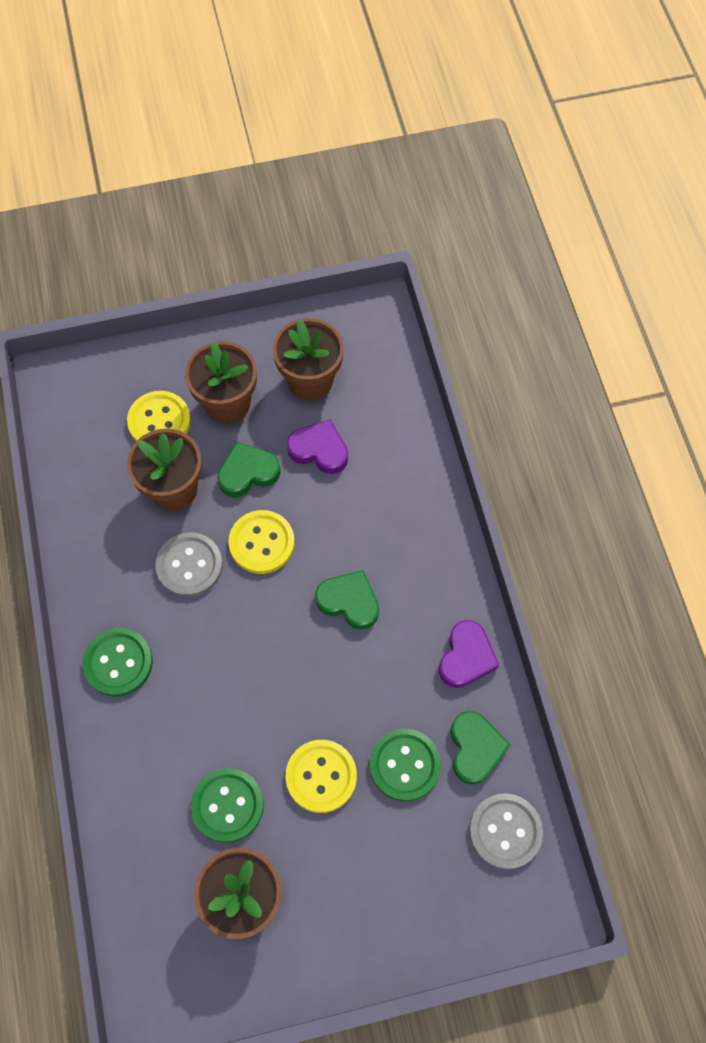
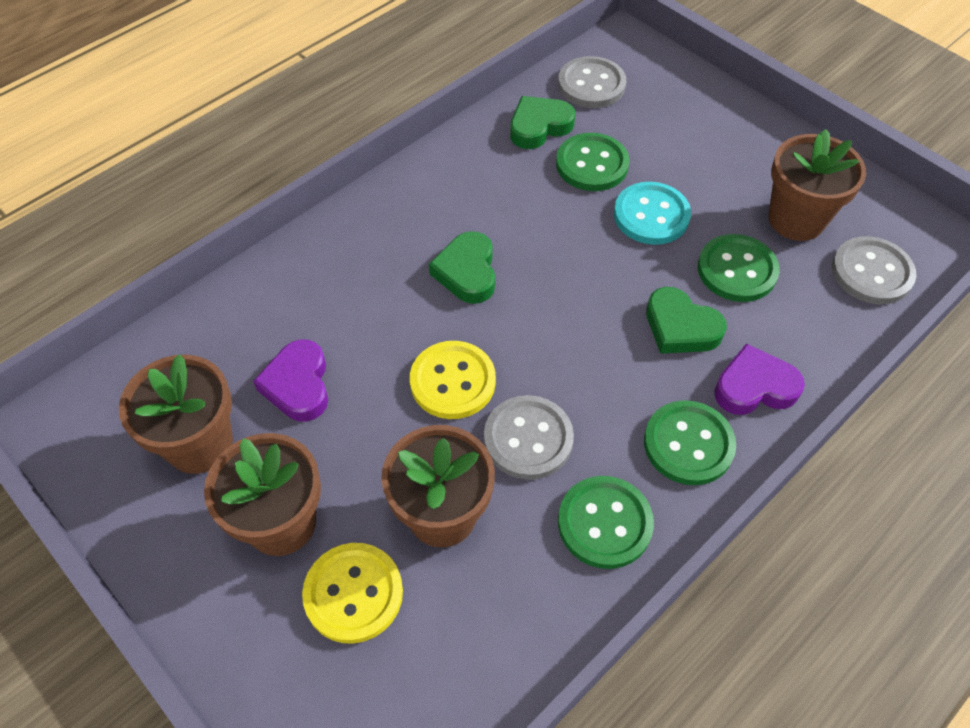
camera: 120 degrees left, 10 degrees down
(105, 576) = (604, 523): none -> green button
(157, 916) = (871, 272): none -> grey button
(248, 472) = (371, 443): green heart -> green heart (680, 327)
(321, 776) = (651, 215): yellow button -> turquoise button
(466, 657) = (460, 163): purple heart -> purple heart (754, 387)

